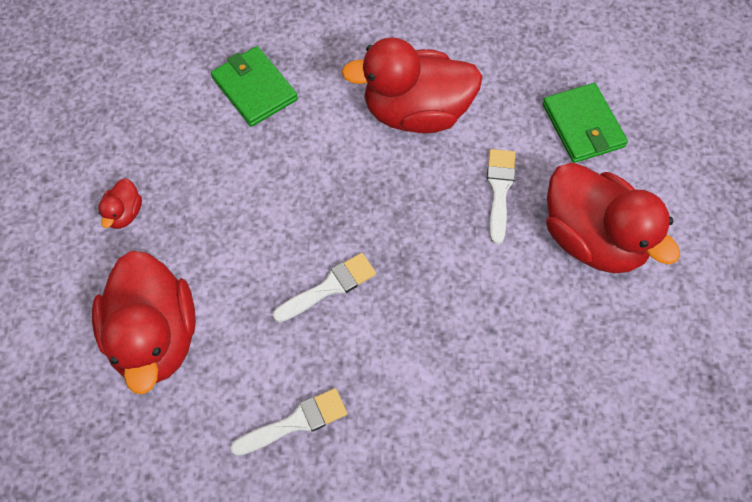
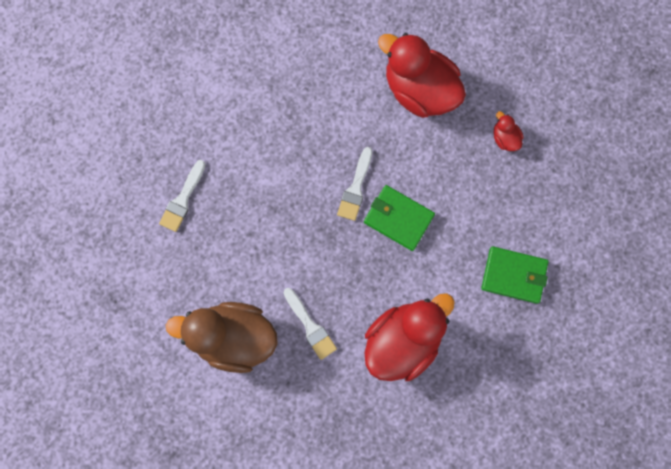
camera: 140 degrees right, 15 degrees up
(296, 422) = (310, 107): white brush -> white brush (182, 199)
(583, 126) = (294, 417): green wallet -> green wallet (398, 218)
(593, 239) = (233, 337): red duck -> brown duck

